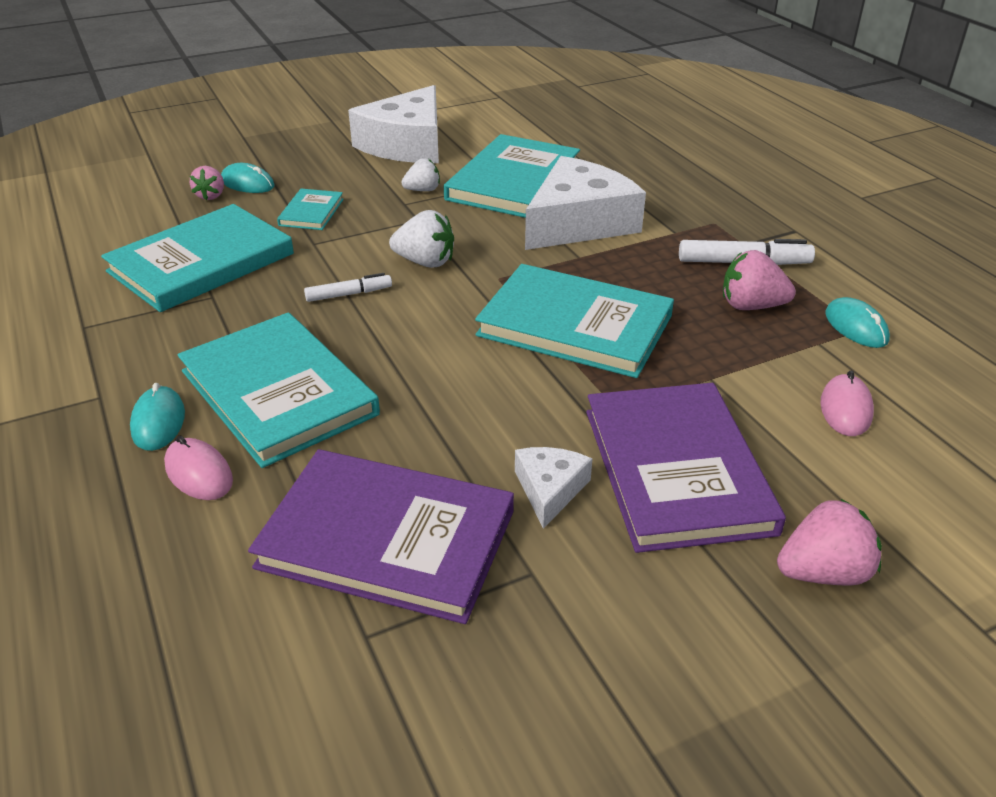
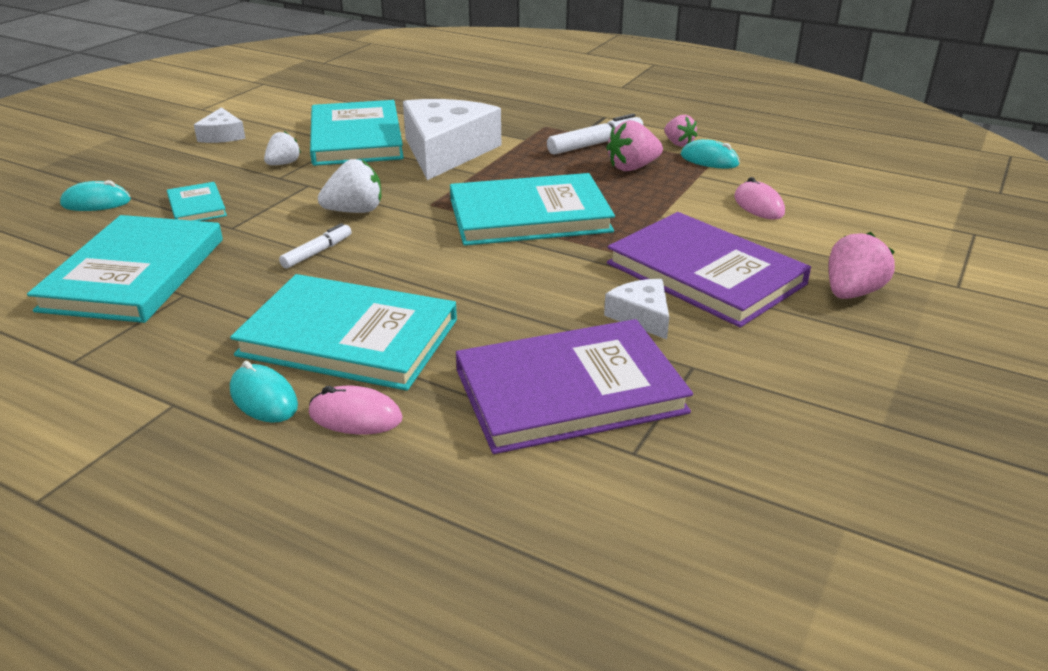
camera: 35 degrees left, 5 degrees down
(211, 196) = (68, 222): pink strawberry -> pink strawberry (678, 143)
(407, 144) = (222, 135): white cheese -> white cheese, size x0.47

